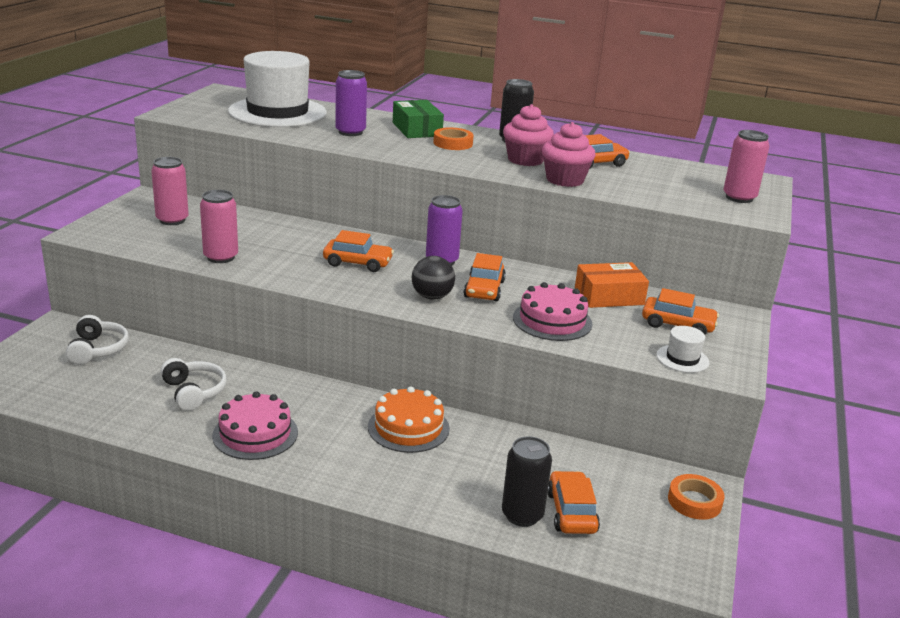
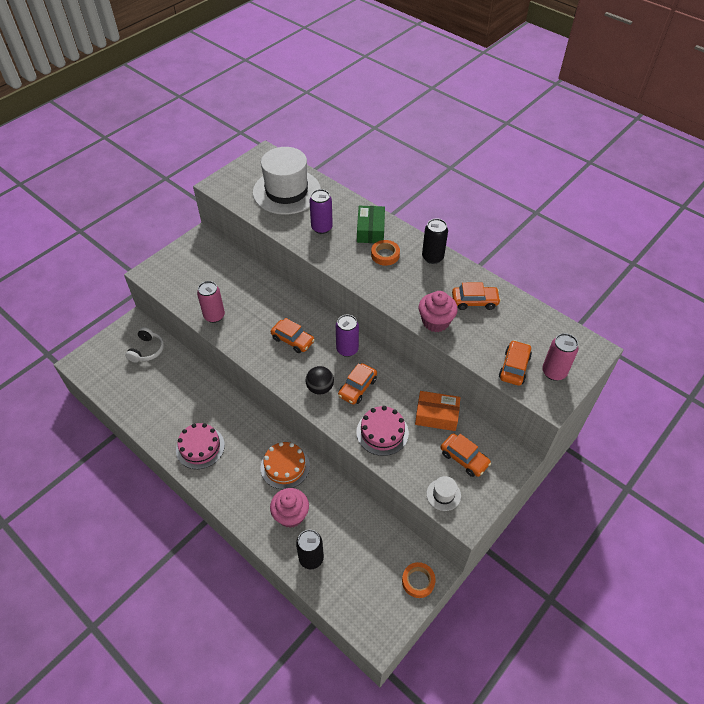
camera: 25 degrees right, 25 degrees up
(172, 220) = (203, 268): pink can -> none
(194, 392) = (182, 402): white headphones -> none
(525, 160) = (424, 288): pink cupcake -> pink cupcake (291, 515)
(571, 512) = (340, 565): orange car -> orange car (514, 367)

